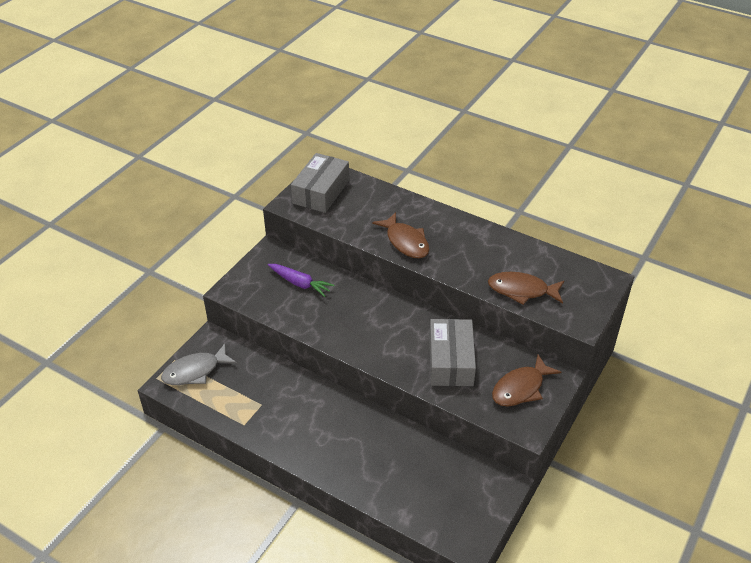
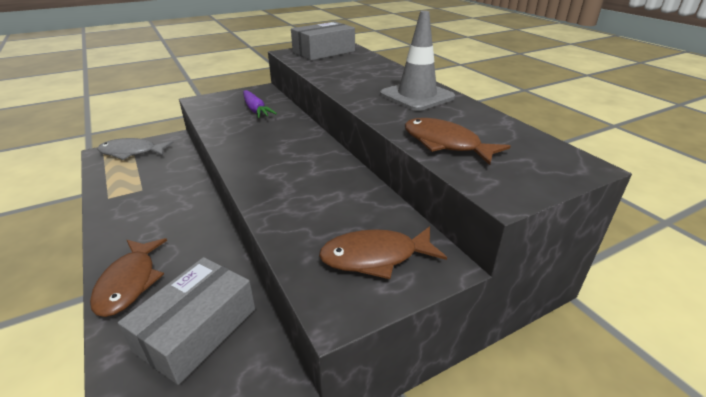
camera: 30 degrees right, 10 degrees down
(405, 242) = (357, 86): brown fish -> brown fish (129, 282)
(450, 361) = (319, 200): grey box -> grey box (197, 329)
(461, 238) = (417, 96): none -> grey traffic cone

